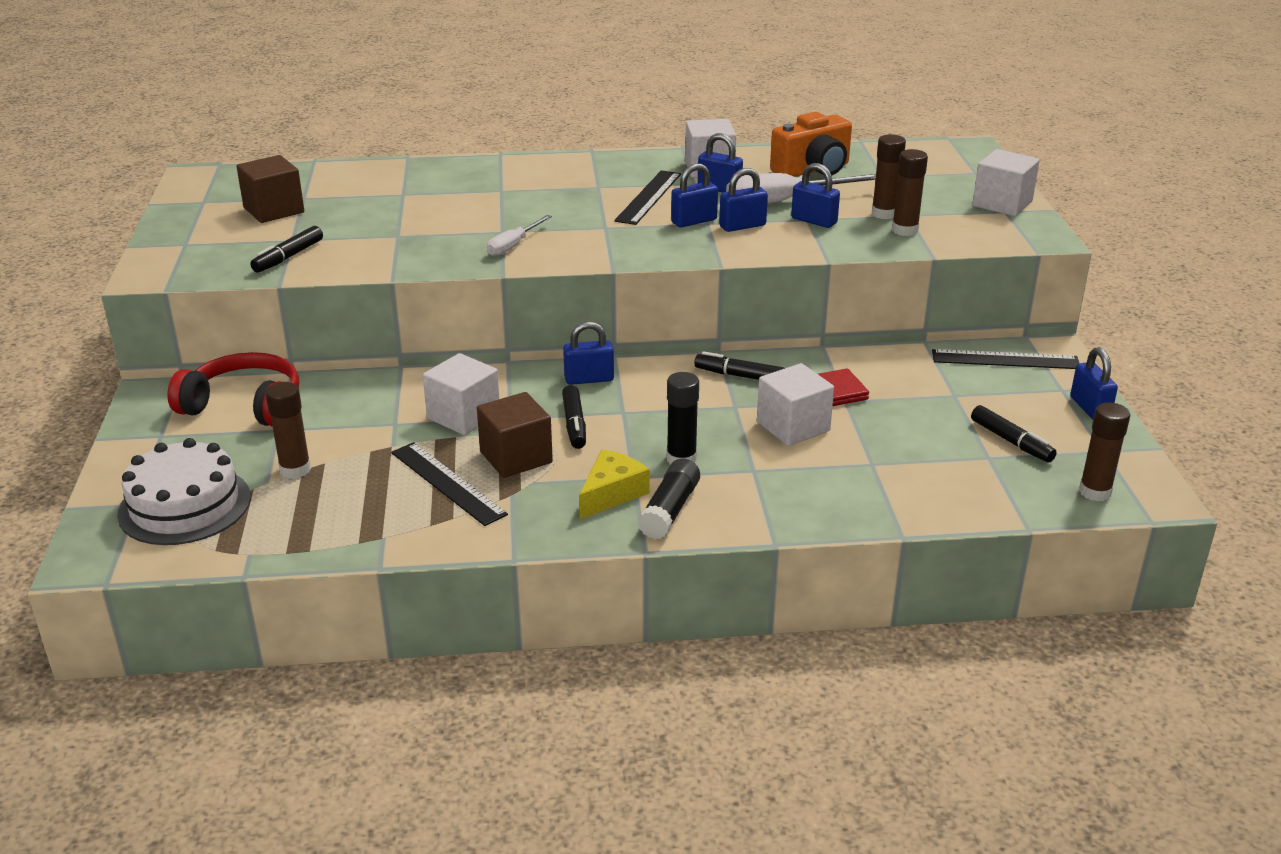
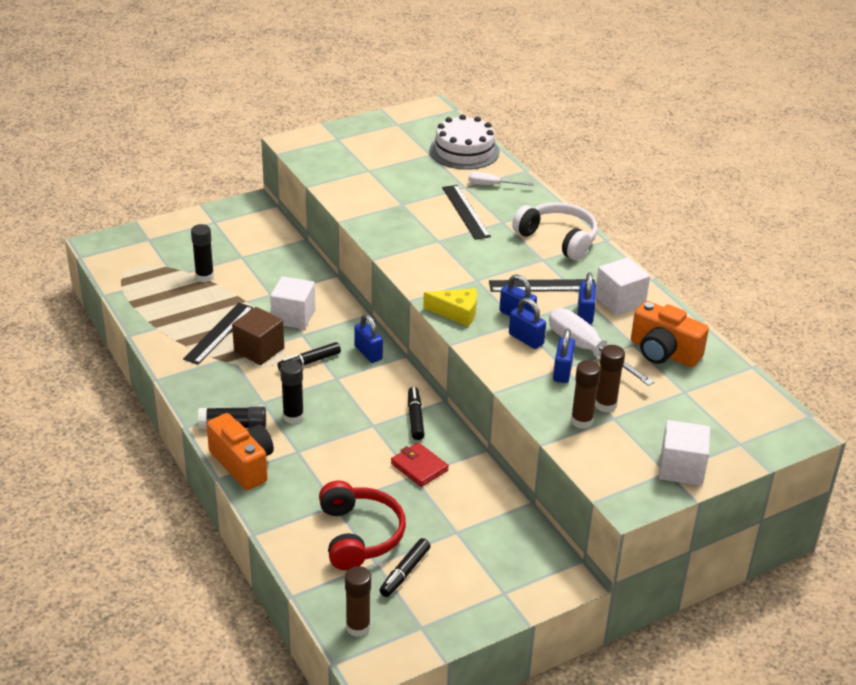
camera: 65 degrees right, 5 degrees up
(185, 505) = (154, 254): white cake -> white cake (464, 151)
(245, 406) = (259, 237): red headphones -> red headphones (359, 535)
(274, 210) = (404, 150): brown cube -> none
(288, 257) = (345, 177): black marker -> none
(295, 470) = (204, 276): brown glue stick -> black glue stick
(513, 245) = (419, 251): white screwdriver -> white screwdriver (492, 185)
(566, 171) = (558, 239): none -> white headphones
(612, 493) = (239, 398): yellow cheese -> yellow cheese (456, 313)
(756, 517) = (243, 464): none -> orange camera
(793, 426) = (362, 457): white cube -> none
(1005, 360) = (532, 553): black ruler -> black ruler (465, 212)
(1089, 408) = (483, 612): blue padlock -> none

